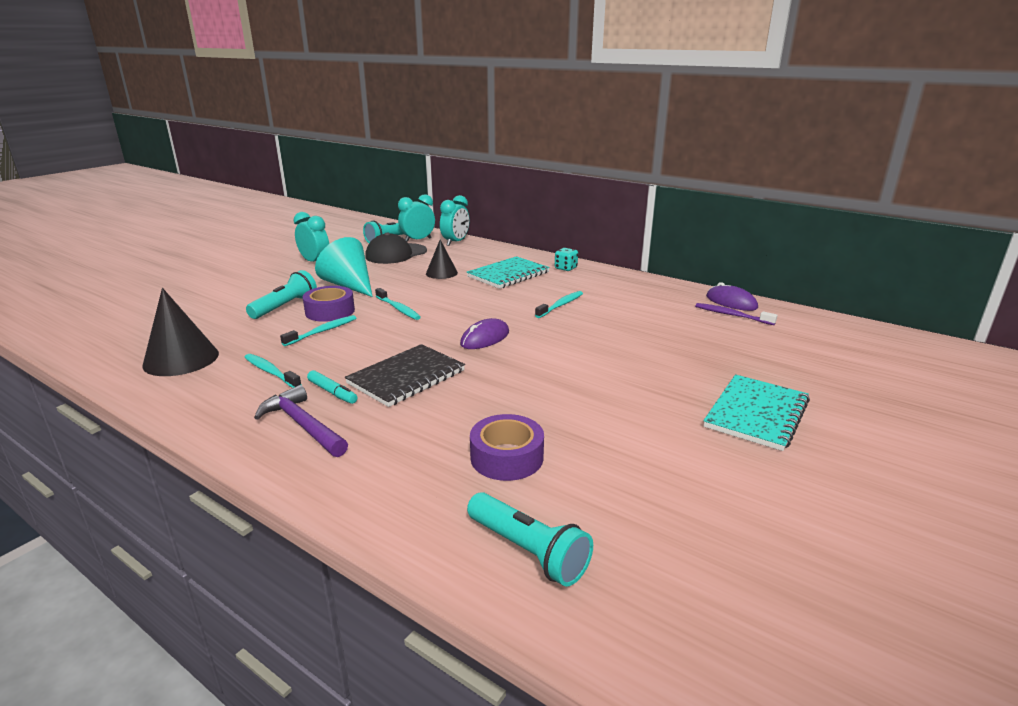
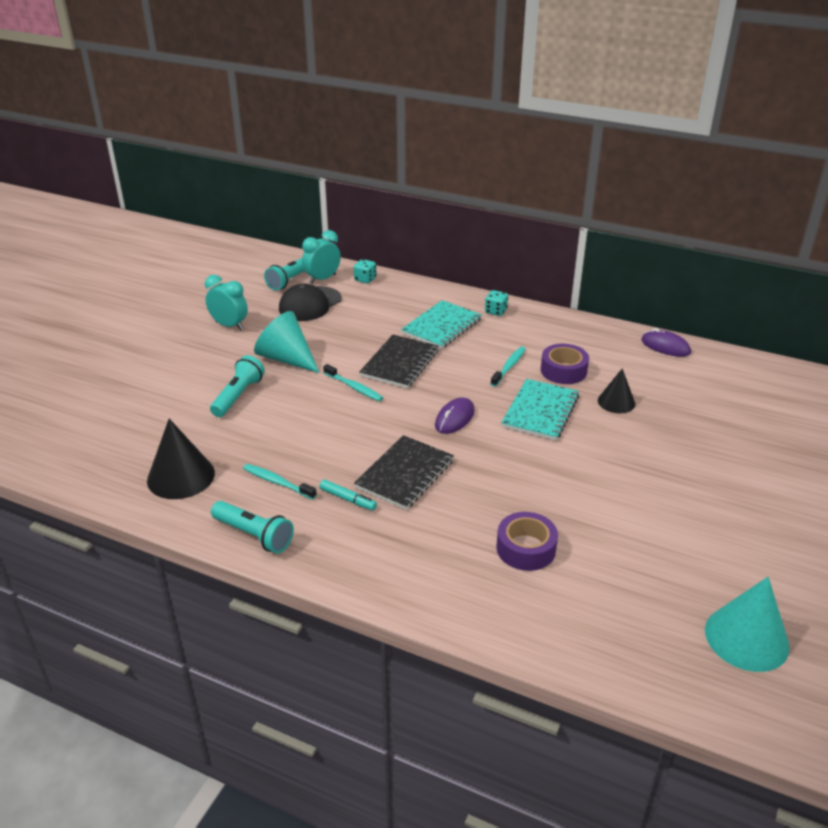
camera: 10 degrees left, 10 degrees up
(303, 425) = (342, 537): purple hammer -> none
(322, 331) = (295, 426): turquoise toothbrush -> none
(330, 311) = (288, 398): purple tape -> purple tape (563, 371)
(441, 273) = (372, 330): black cone -> black cone (616, 402)
(453, 296) = (400, 363): none -> black notebook
(455, 242) = (365, 279): turquoise clock -> turquoise dice
(528, 551) = (572, 627): turquoise flashlight -> turquoise flashlight (254, 535)
(732, 315) = (669, 364): purple toothbrush -> none
(756, 414) = (709, 480): turquoise notebook -> turquoise notebook (540, 411)
(777, 597) = (746, 638): none -> turquoise cone

